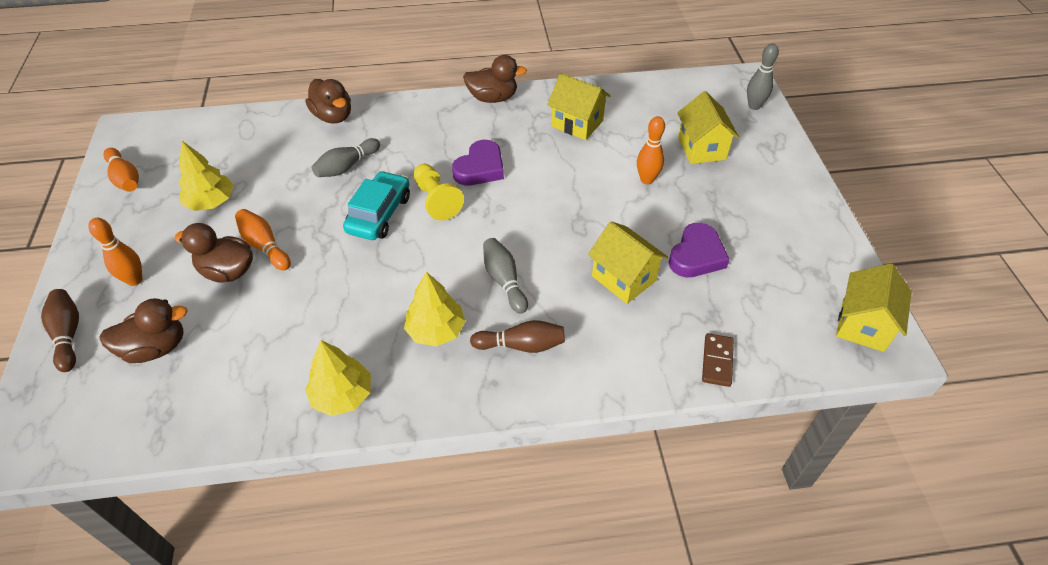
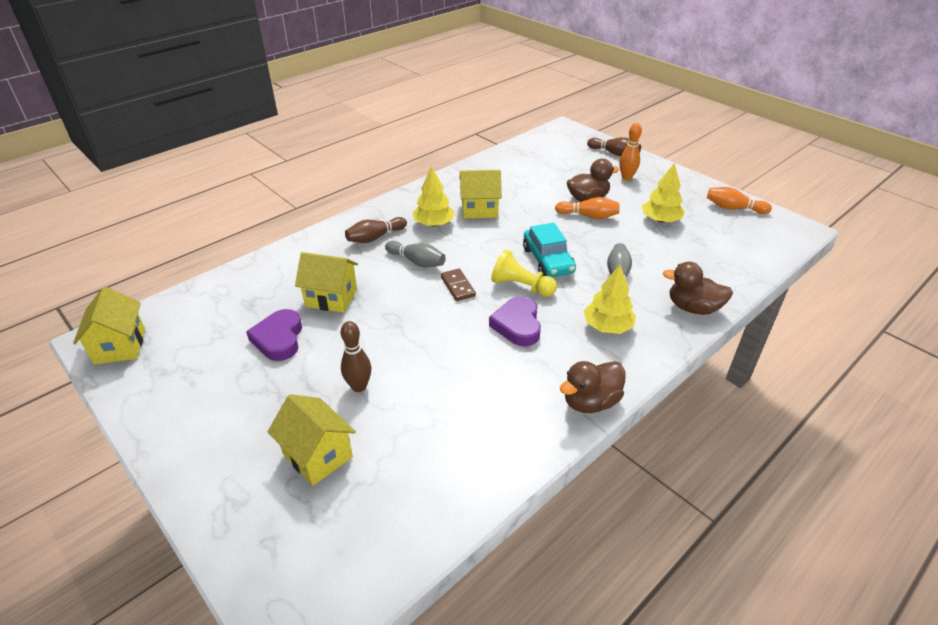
camera: 145 degrees right, 10 degrees down
(156, 347) = (567, 165): brown duck -> none
(342, 395) = (452, 186): yellow tree -> yellow tree (607, 326)
(577, 123) = (475, 416): yellow house -> yellow house (479, 209)
(647, 180) = (359, 387): orange bowling pin -> brown bowling pin
(717, 361) = (238, 279): brown domino -> brown domino (457, 286)
(754, 106) = (269, 572): grey bowling pin -> none

